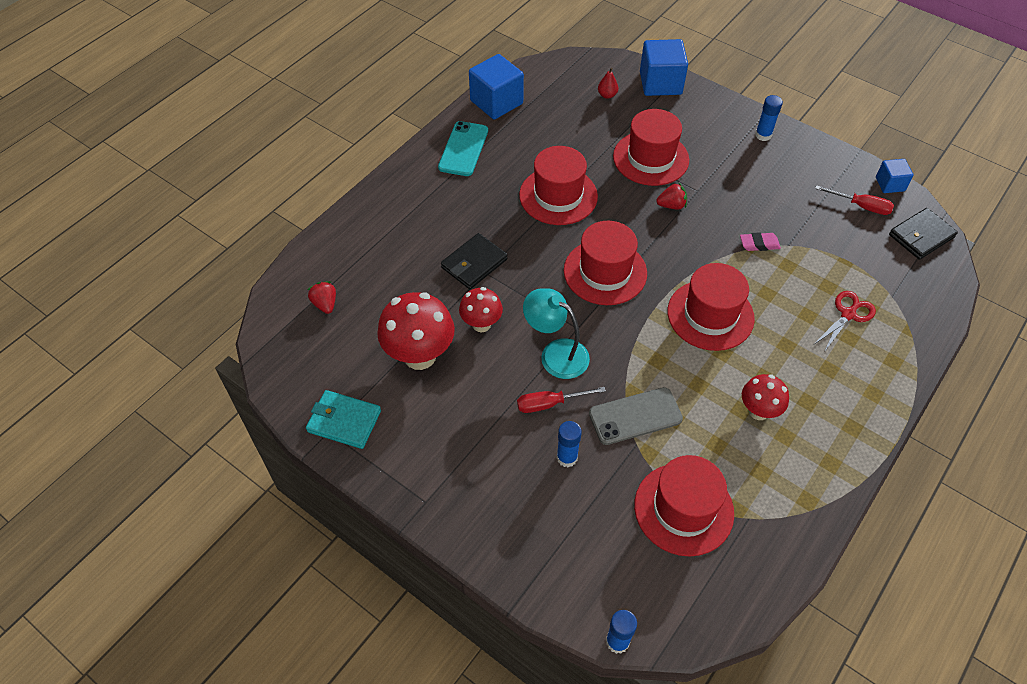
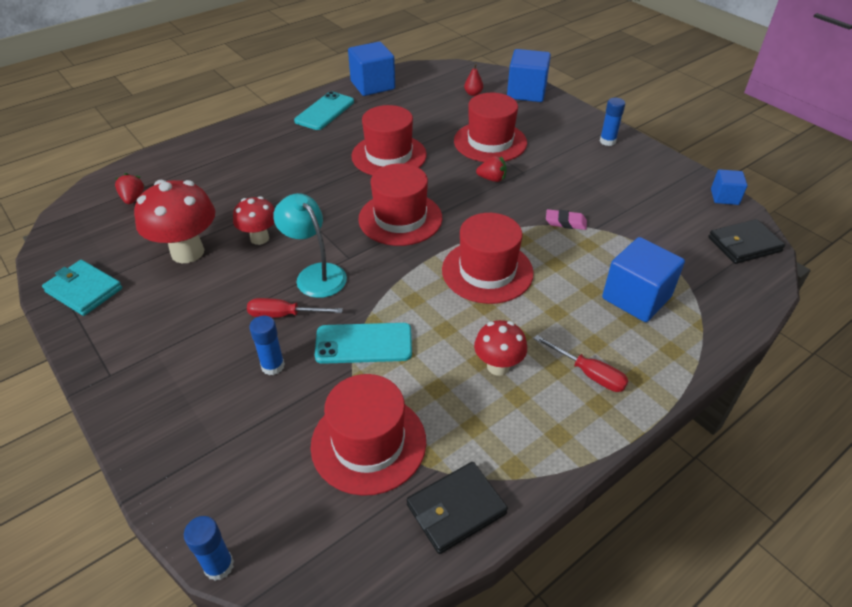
camera: 15 degrees right, 10 degrees down
(474, 263) = (282, 191): black wallet -> black wallet (456, 509)
(635, 416) = (364, 343): grey phone -> turquoise phone
(848, 314) = (636, 298): red scissors -> blue cube
(861, 206) = (686, 209): red screwdriver -> red screwdriver (588, 373)

